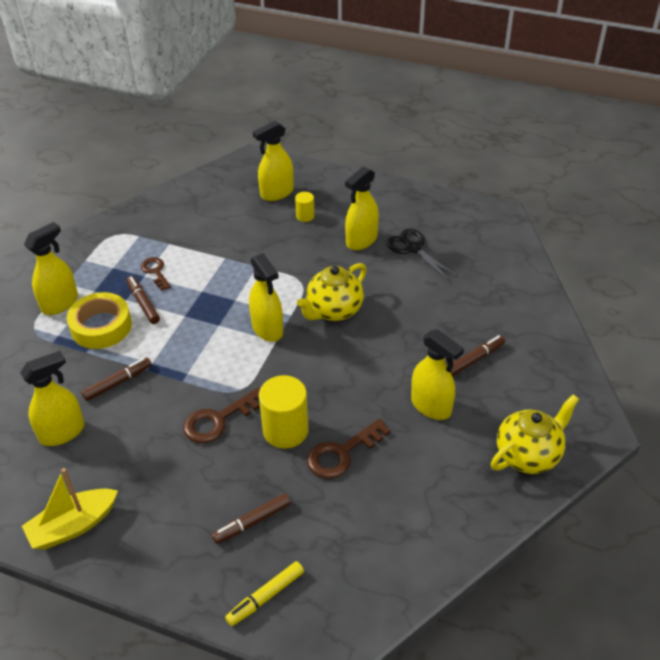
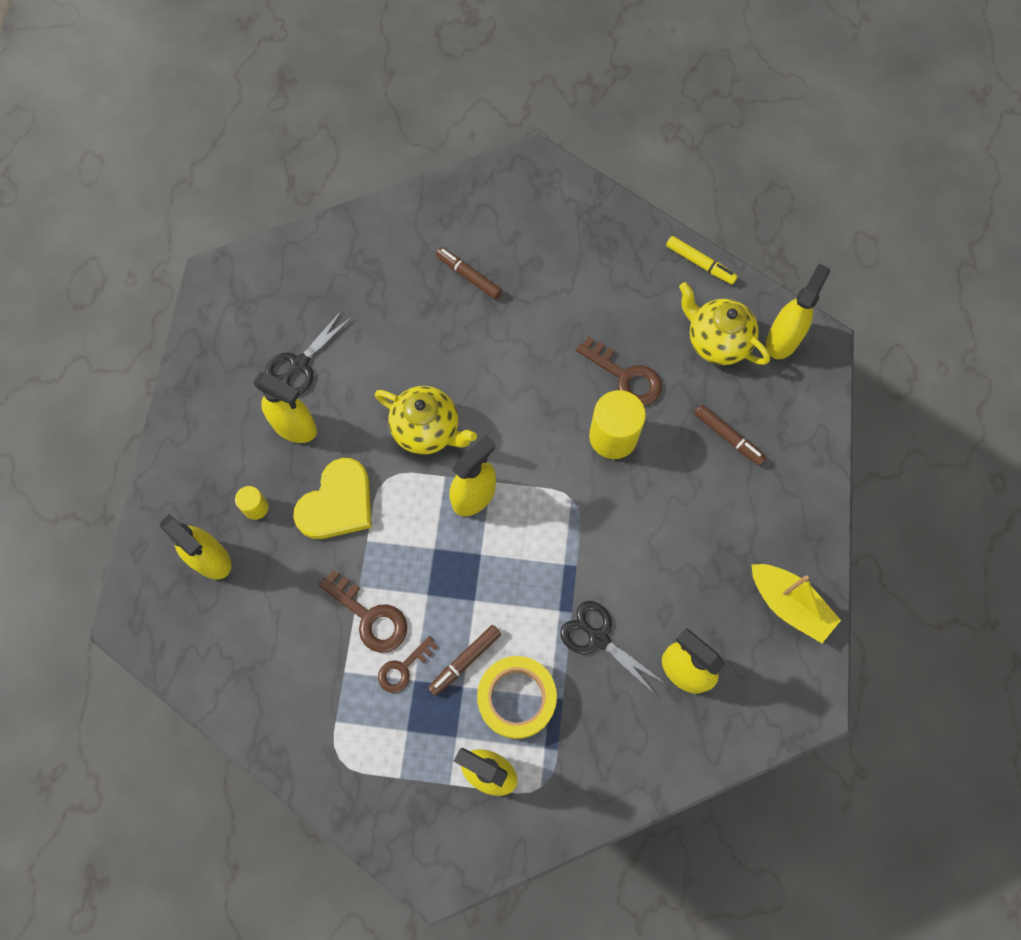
camera: 105 degrees left, 25 degrees up
(118, 382) = (598, 638): brown marker -> black scissors
(218, 420) = (619, 508): brown key -> brown key (370, 616)
(266, 597) = (796, 404): yellow marker -> yellow marker (700, 263)
(292, 255) = (338, 503): none -> yellow heart
(431, 406) = (543, 307): yellow spray bottle -> yellow spray bottle (782, 339)
(528, 455) = (579, 217): yellow teapot -> yellow teapot (716, 341)

